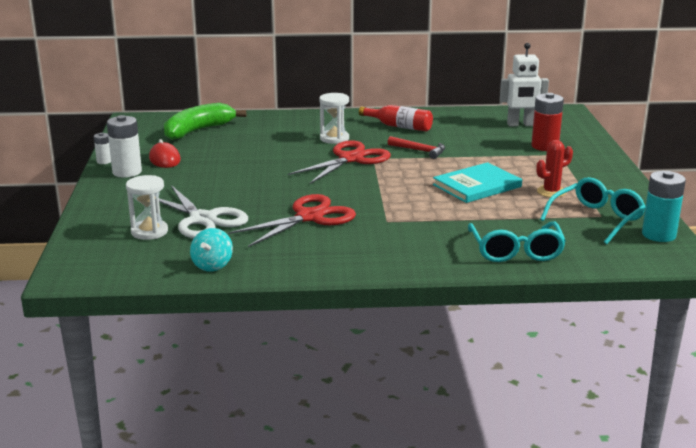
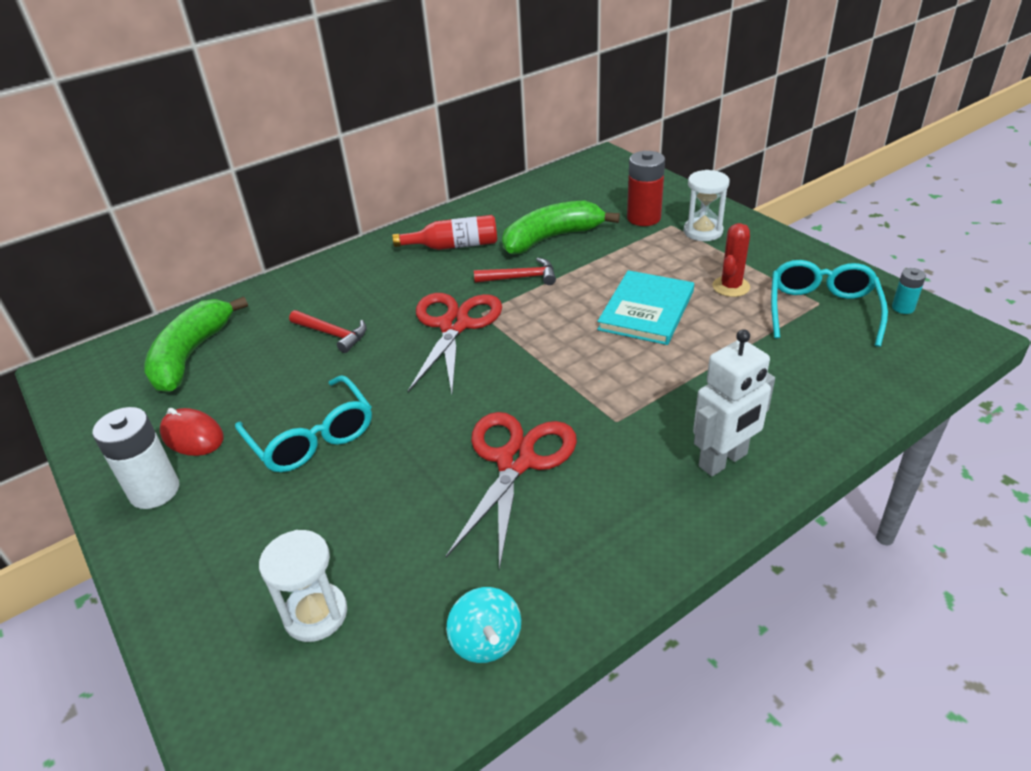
camera: 30 degrees left, 15 degrees up
(104, 161) = (94, 483): white battery -> none
(203, 219) = (372, 541): white scissors -> none
(279, 143) = (332, 334): none -> red hammer
(334, 138) = (396, 297): white hourglass -> white hourglass (703, 231)
(467, 139) = (552, 238): none -> green banana
(515, 251) = (809, 403): turquoise glasses -> turquoise glasses (311, 437)
(520, 125) = (582, 194): white robot -> white robot (723, 461)
(658, 235) = (903, 308): turquoise battery -> turquoise battery, size x0.53

